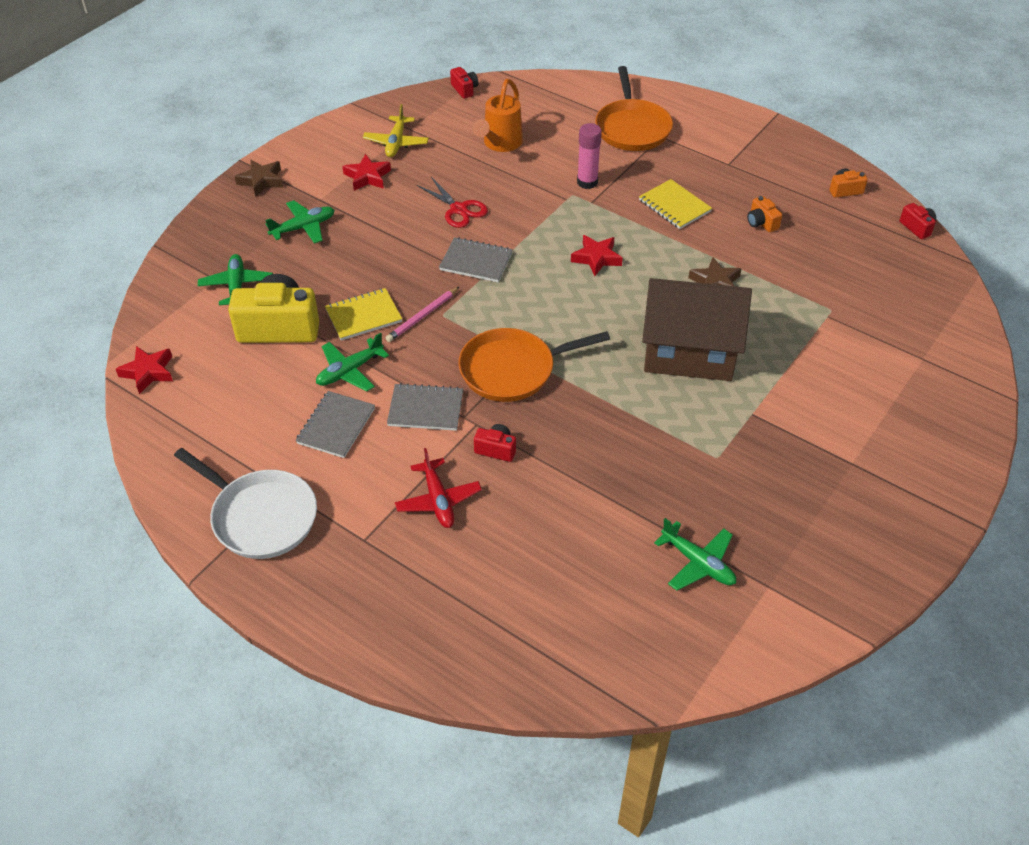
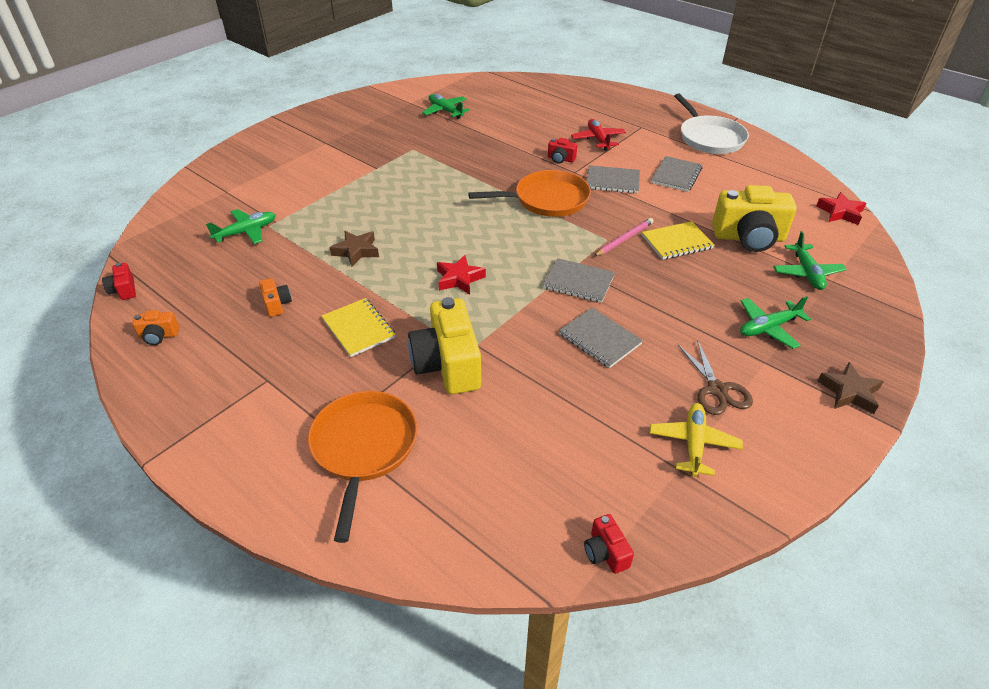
camera: 175 degrees left, 5 degrees down
(260, 516) = (709, 138): white pan -> white pan turned 150 degrees counterclockwise
(349, 371) = (676, 205): green plane -> green plane (246, 232)
(367, 177) = (717, 390): red star -> brown scissors
(458, 209) = (599, 339): red scissors -> grey notebook
(500, 144) = (550, 431): orange watering can -> none
(587, 182) = (447, 365): pink glue stick -> yellow camera
(689, 352) = (404, 204): brown house -> none

